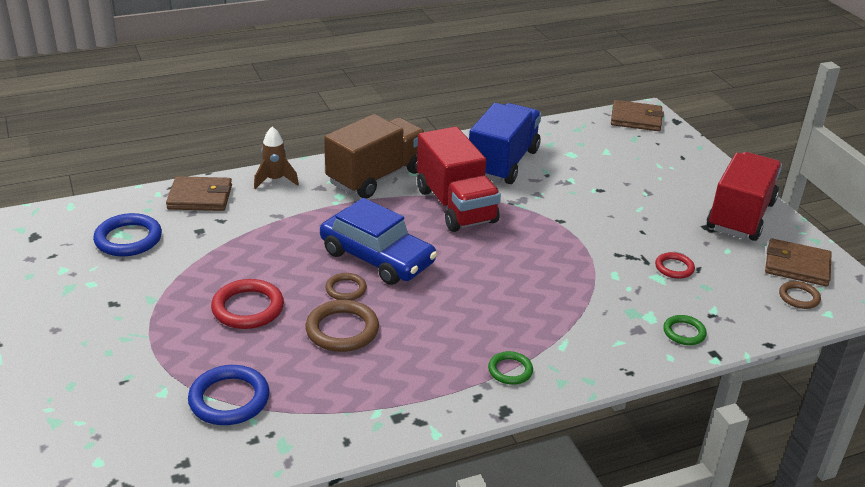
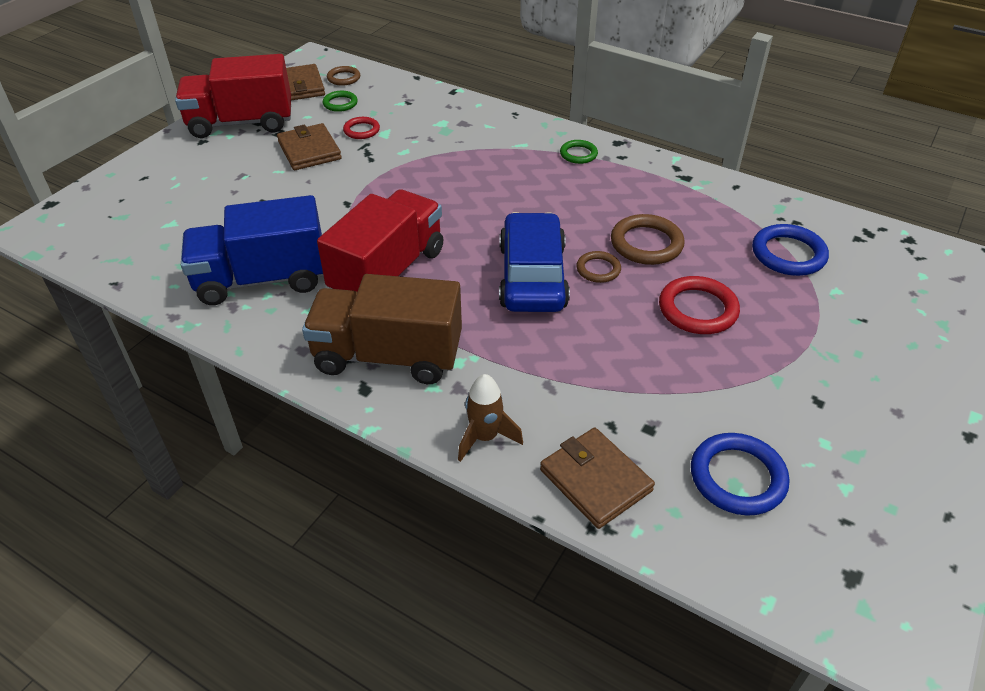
camera: 125 degrees left, 10 degrees up
(636, 119) = (64, 230): brown wallet -> brown wallet (309, 150)
(684, 332) = (443, 106): green ring -> green ring (340, 103)

